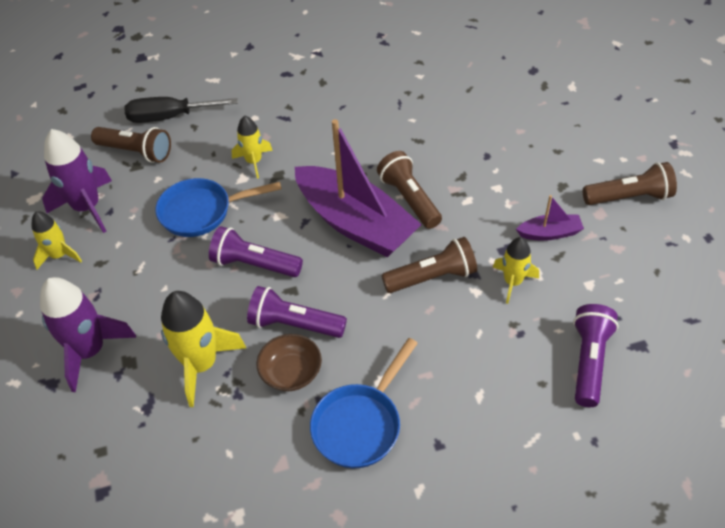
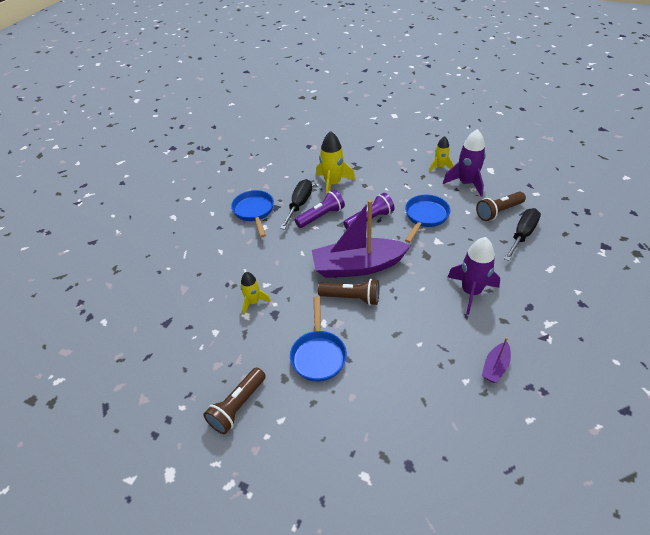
camera: 130 degrees right, 5 degrees down
(90, 351) = (374, 160): purple rocket -> purple rocket (471, 292)
(254, 162) = (447, 251): yellow rocket -> none
(291, 372) = (299, 205): brown bowl -> black screwdriver
(432, 277) = (292, 274): brown flashlight -> none
(508, 179) = (318, 354): none -> blue pan
(549, 233) = (261, 342): purple boat -> purple boat (495, 367)
(589, 361) = (185, 297): purple flashlight -> none

